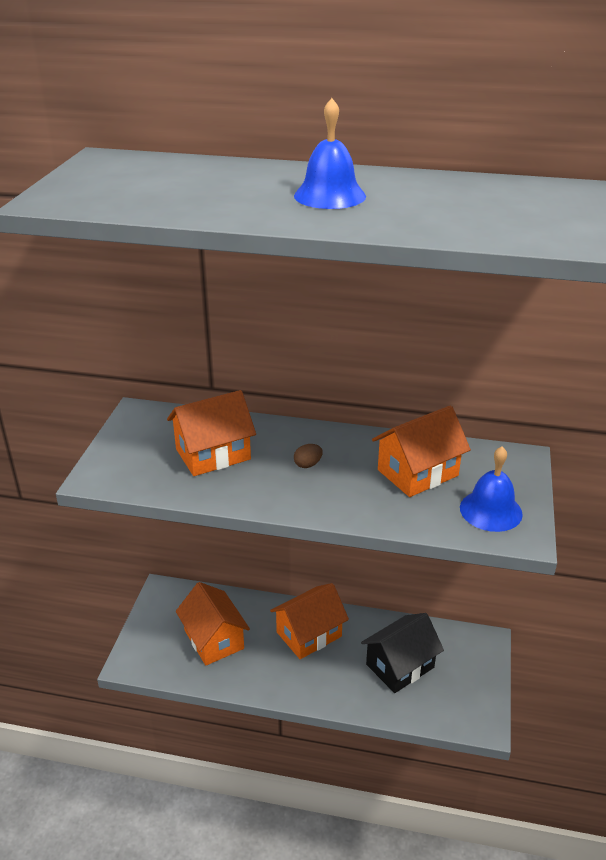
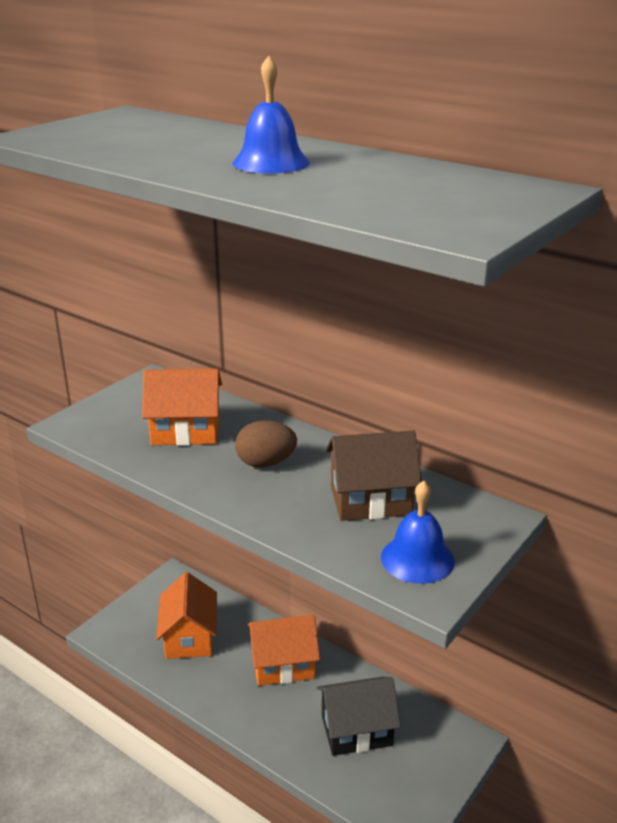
camera: 25 degrees right, 5 degrees down
(308, 464) = (265, 463): brown egg -> brown egg, size x1.83
(417, 473) = (370, 500): orange house -> brown house

